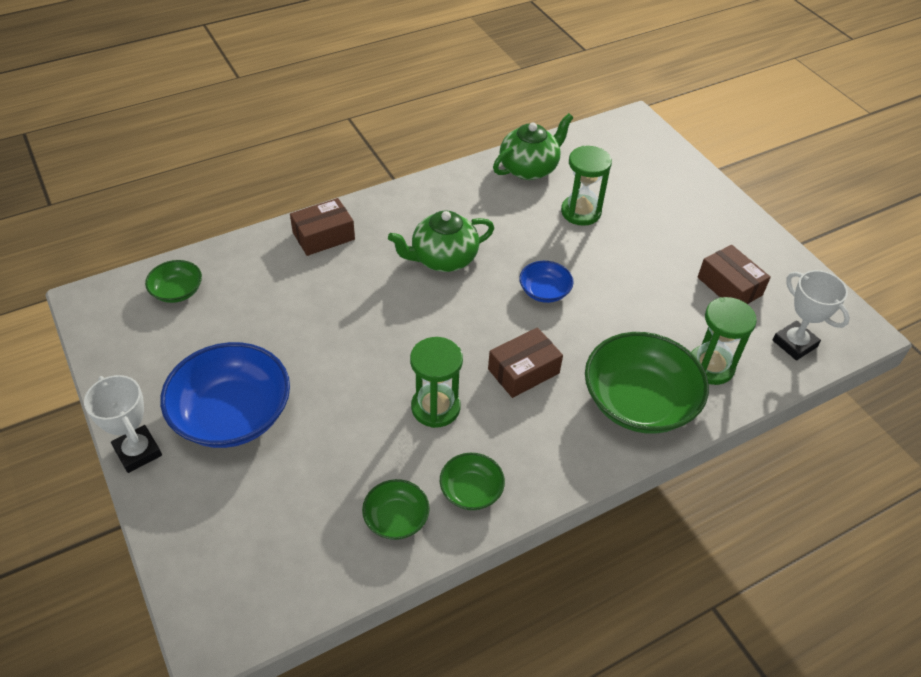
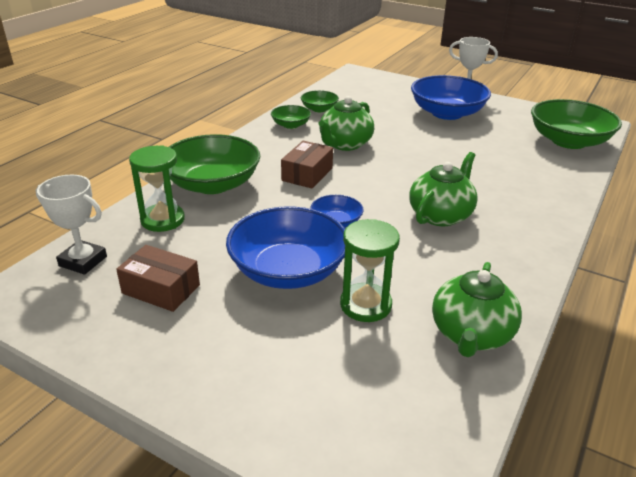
camera: 150 degrees right, 15 degrees down
(177, 291) = (568, 141): green bowl -> green bowl, size x2.02
(323, 236) = (546, 197): brown box -> none
(435, 407) = (345, 144): green hourglass -> green teapot
(619, 261) = (288, 270): none -> blue bowl

